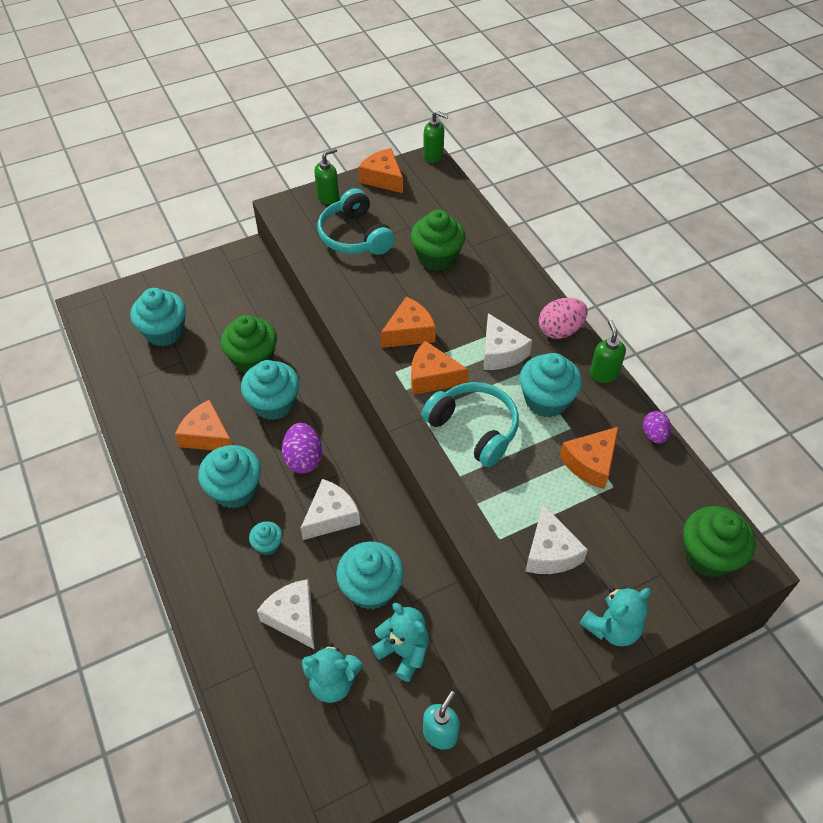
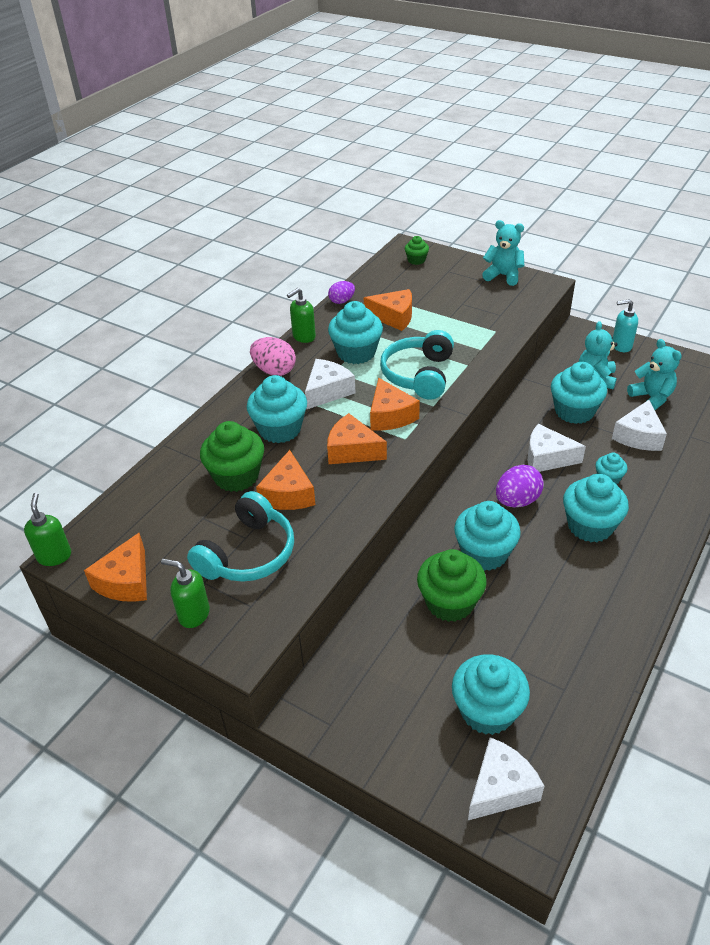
camera: 120 degrees left, 10 degrees down
(207, 436) = (564, 580): orange cheese -> orange cheese (288, 494)
(472, 301) = (280, 429): none -> turquoise cupcake
(550, 552) = (481, 310): white cheese -> white cheese (501, 788)
(708, 555) = (416, 260): green cupcake -> green cupcake, size x0.52

